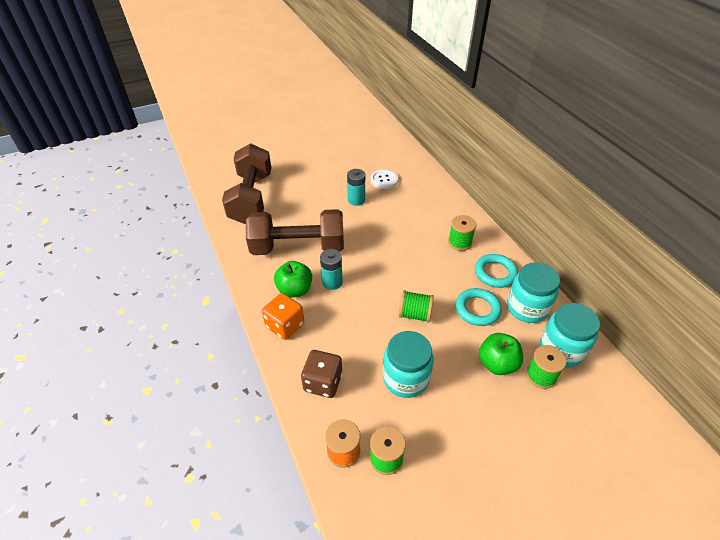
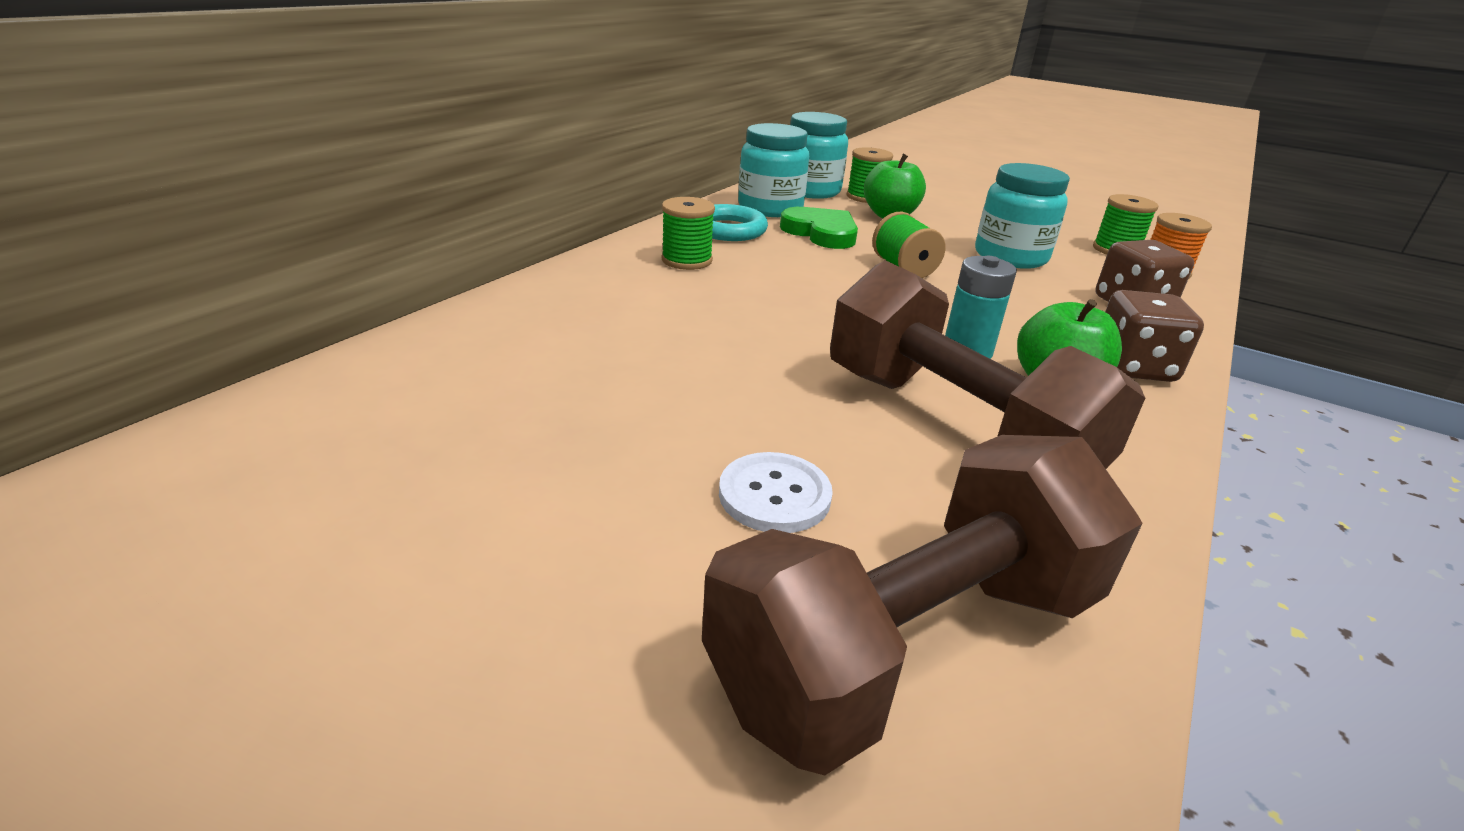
camera: 125 degrees left, 15 degrees down
(285, 325) = (1133, 367): orange dice -> brown dice
(356, 200) = (672, 398): turquoise battery -> none
(384, 180) = (535, 380): white button -> white button (774, 495)
(477, 309) = (821, 233): turquoise ring -> green heart

